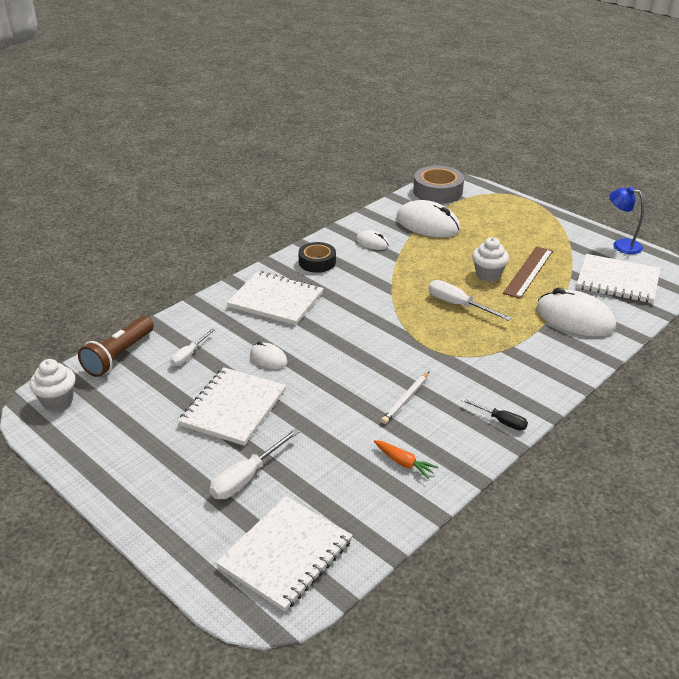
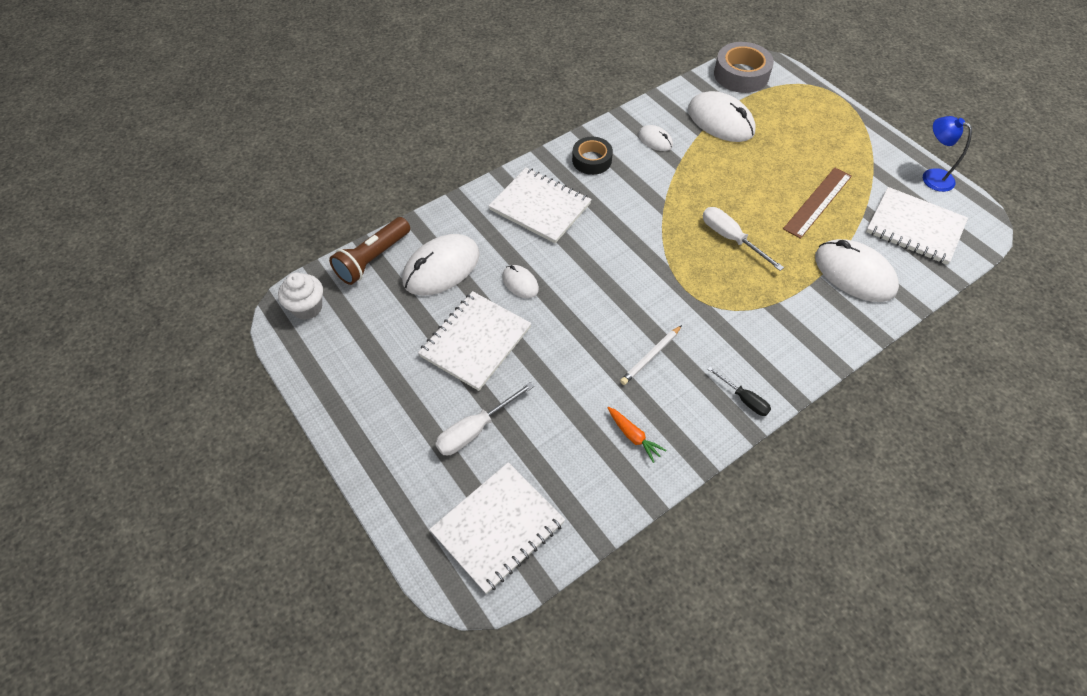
camera: 10 degrees right, 20 degrees up
(189, 355) = (441, 268): white screwdriver -> white mouse
(488, 274) = (772, 200): white cupcake -> none

